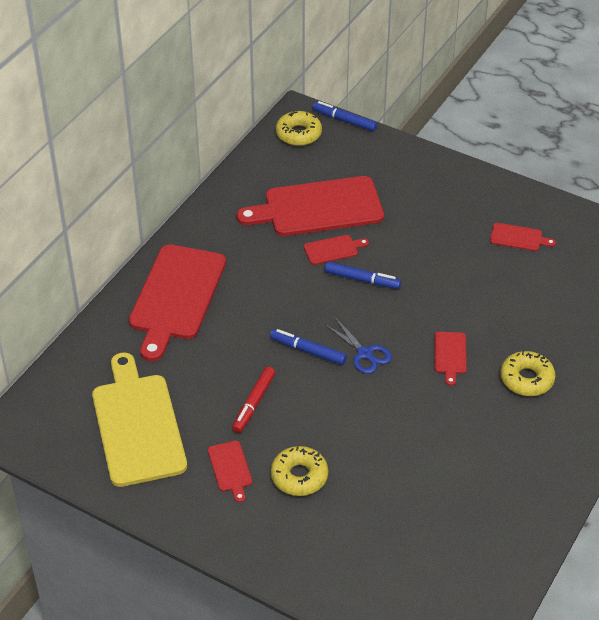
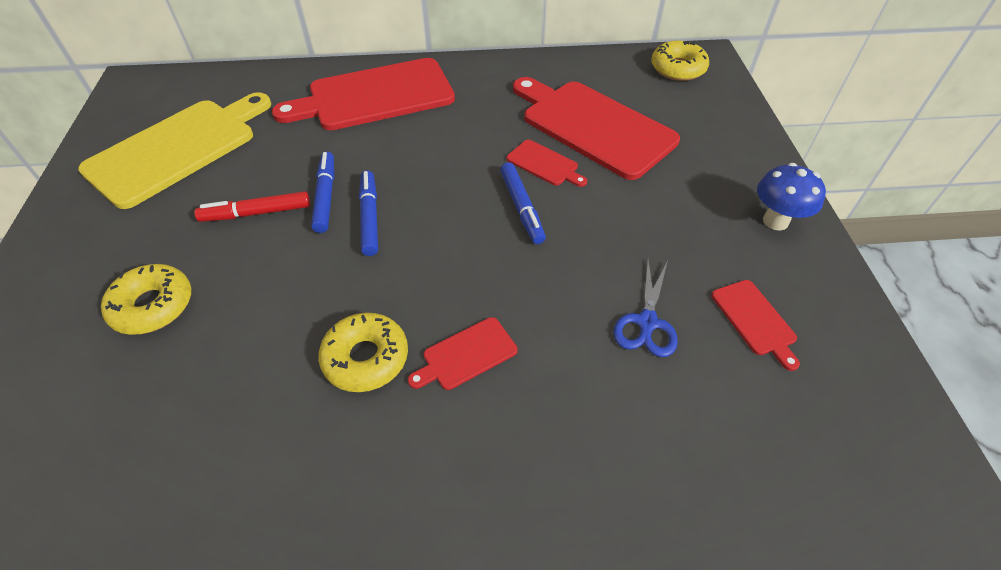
camera: 55 degrees right, 5 degrees up
(230, 469) = (141, 241): red cutting board -> none
(344, 120) = (738, 86): blue marker -> blue marker (325, 196)
(365, 354) = (402, 267): blue scissors -> blue scissors (647, 323)
(465, 185) = (775, 221): none -> blue mushroom
(526, 379) = (491, 479): yellow donut -> yellow donut (366, 358)

